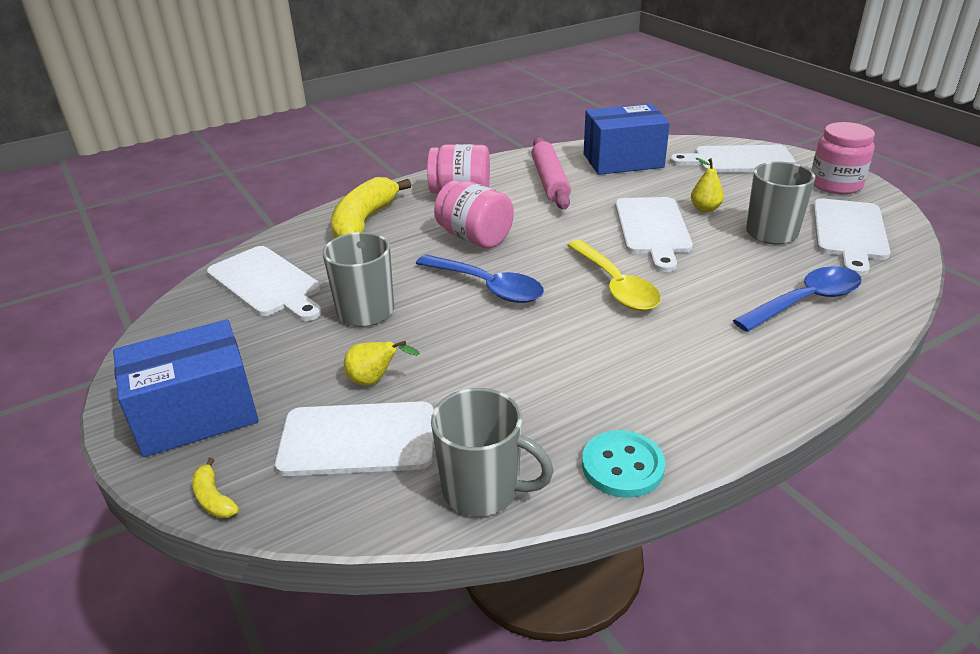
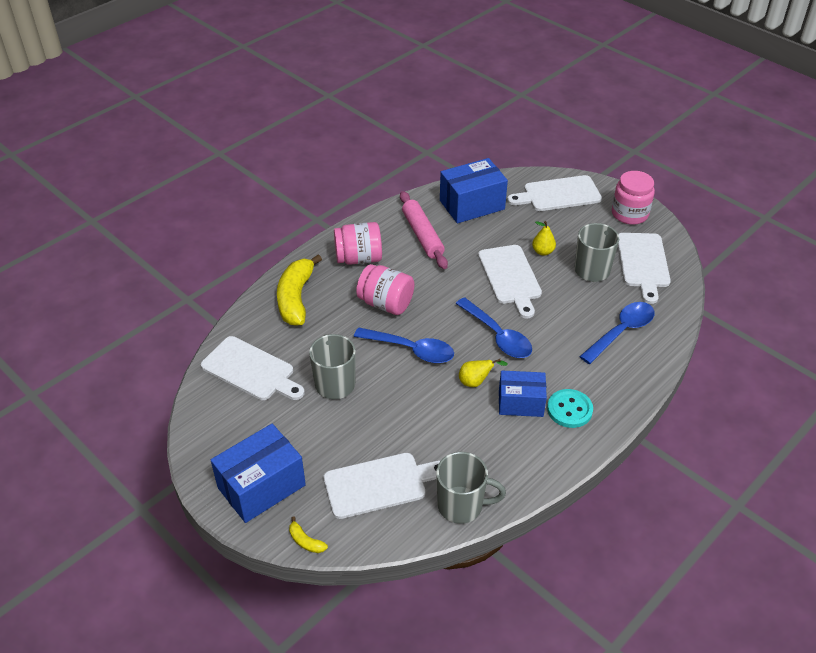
camera: 15 degrees left, 10 degrees up
(375, 380) = (366, 441): yellow pear -> yellow pear (476, 382)
(615, 285) = (497, 336): yellow spoon -> blue spoon
(622, 466) = (535, 475): turquoise button -> turquoise button (569, 410)
(626, 366) = (520, 403): none -> blue box

